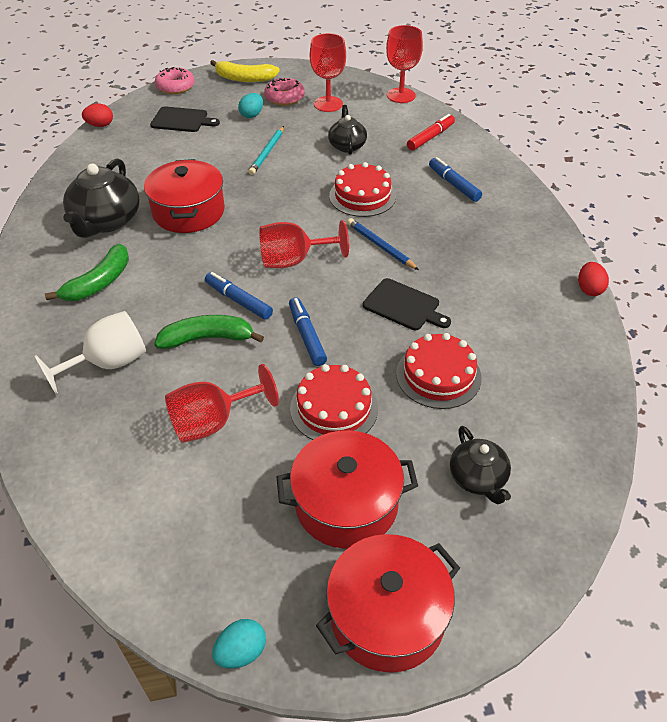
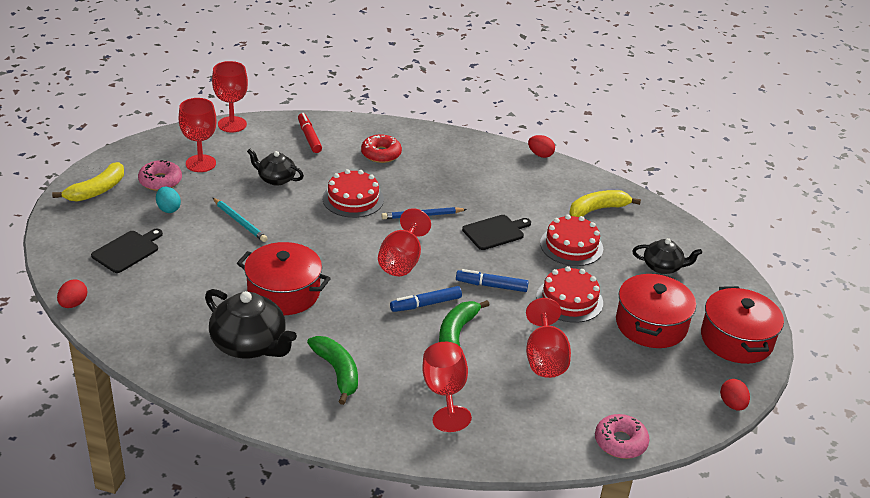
camera: 65 degrees left, 10 degrees down
(108, 363) = (444, 393): white goblet -> red goblet
(175, 86) = (57, 235): pink donut -> pink donut (620, 442)
(241, 652) = (732, 404): turquoise egg -> red egg
(454, 184) = (381, 154): blue marker -> red donut
(535, 374) = (597, 209): none -> yellow banana

